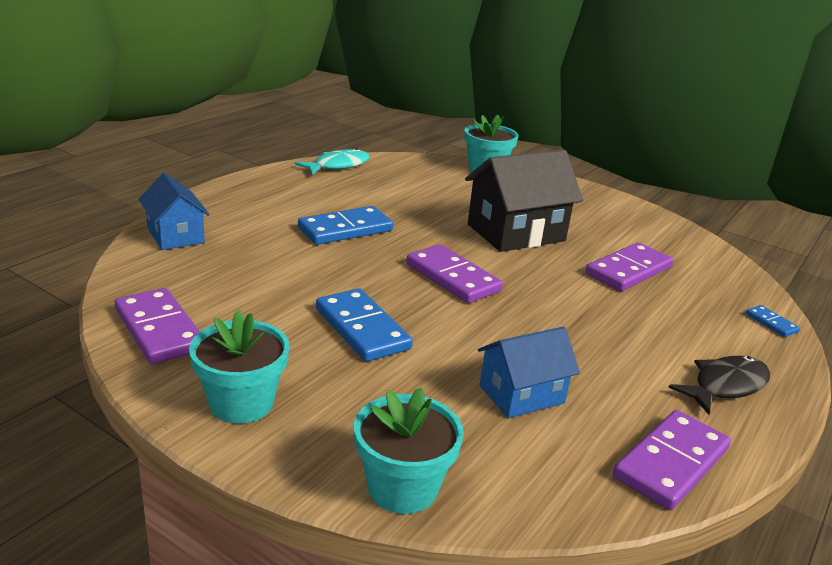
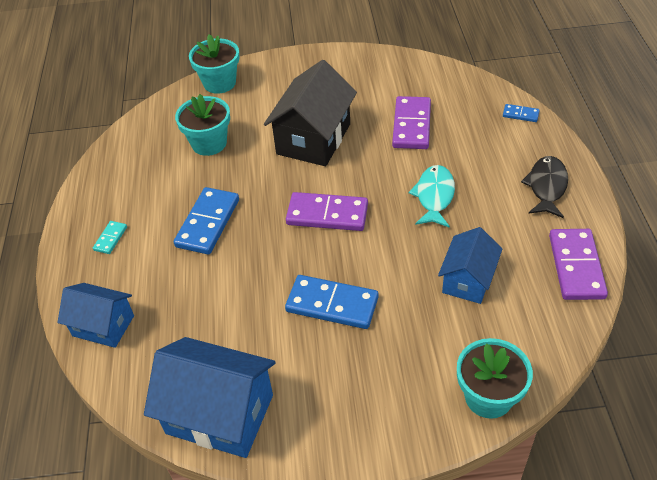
camera: 35 degrees left, 20 degrees up
(159, 330) = (220, 414): purple domino -> blue house
(241, 403) = (344, 421): turquoise flower pot -> turquoise flower pot (209, 143)
(262, 199) = (110, 238): none -> turquoise domino
(338, 166) = (113, 157): turquoise fish -> turquoise fish (434, 196)

